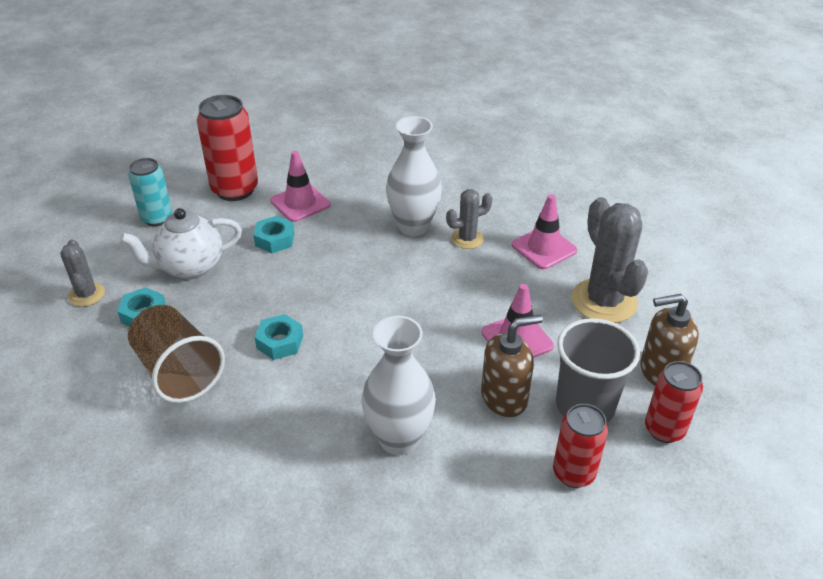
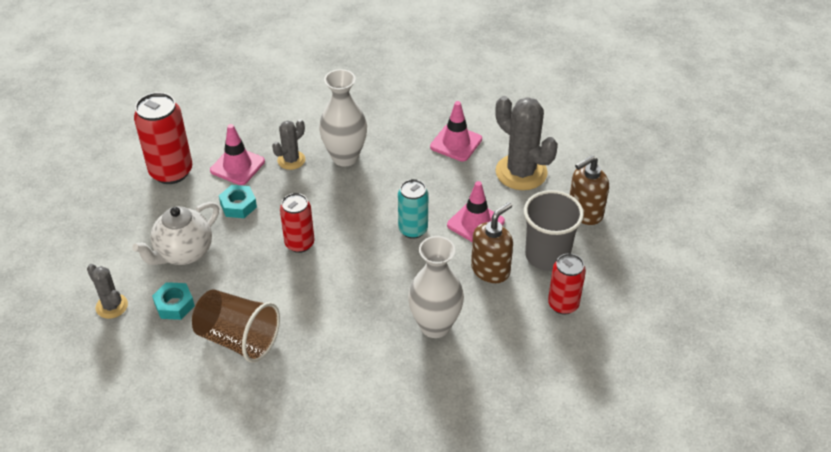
camera: 25 degrees left, 5 degrees up
(157, 218) = (121, 220): turquoise can -> turquoise can (413, 230)
(280, 342) = (301, 288): turquoise nut -> none
(467, 239) = (393, 154): grey cactus -> grey cactus (291, 160)
(664, 429) = (605, 253): red can -> red can (299, 243)

